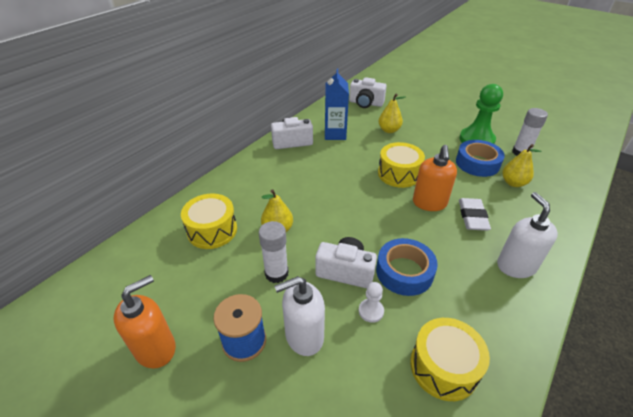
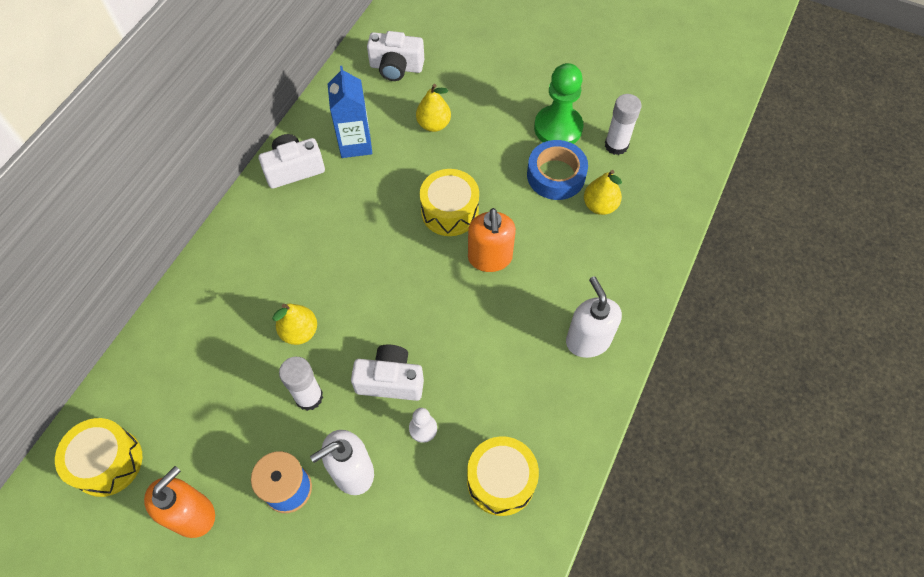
camera: 10 degrees left, 20 degrees up
(212, 230) = (215, 346): yellow drum -> yellow drum (107, 462)
(404, 272) = (459, 370): blue tape -> none
(472, 217) = (543, 273): white eraser -> none

